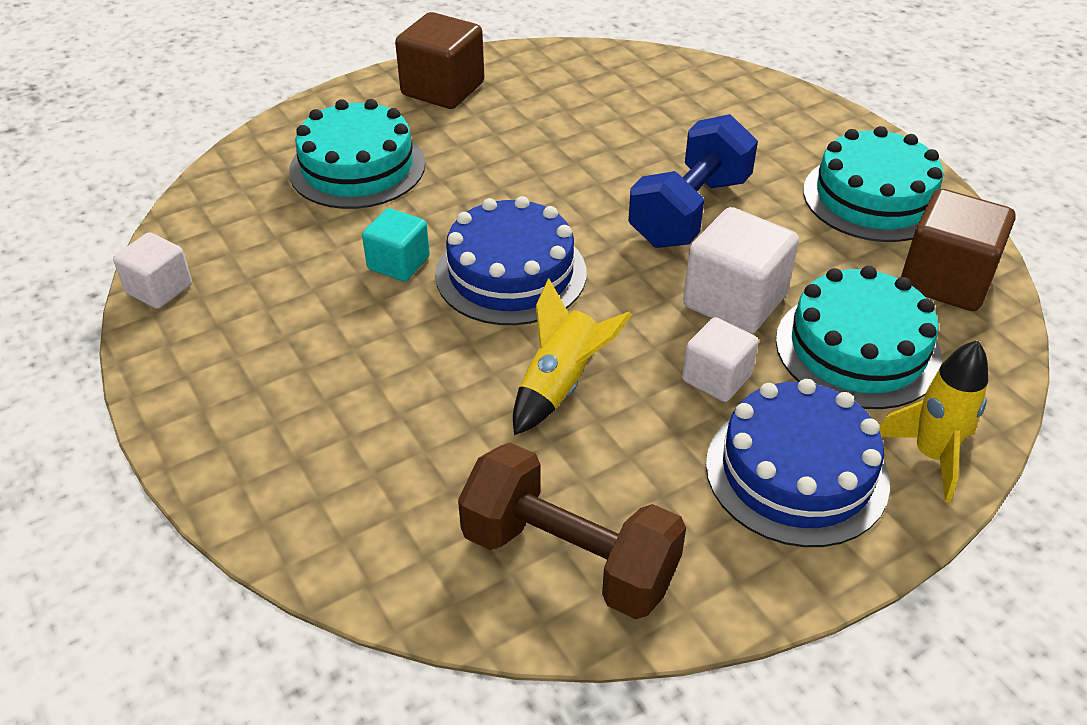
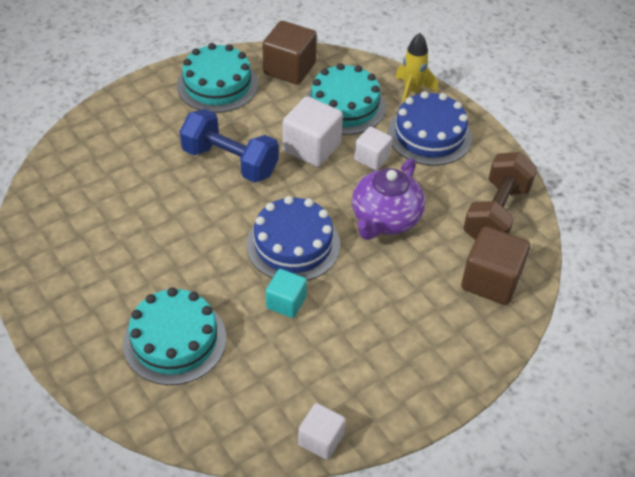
camera: 95 degrees left, 5 degrees up
(443, 89) = (68, 297): brown cube -> brown cube (491, 281)
(560, 384) = (385, 219): yellow rocket -> purple teapot

